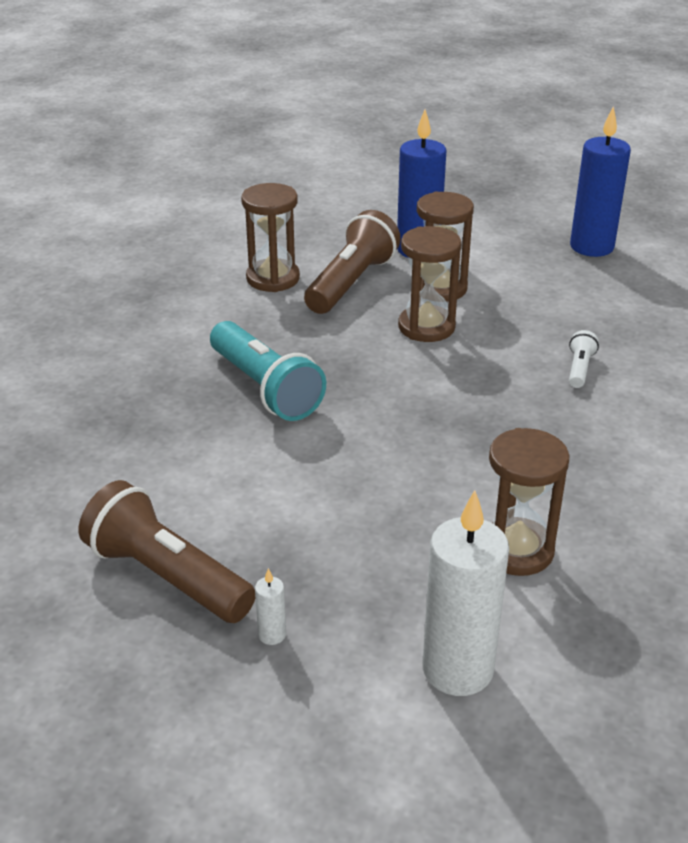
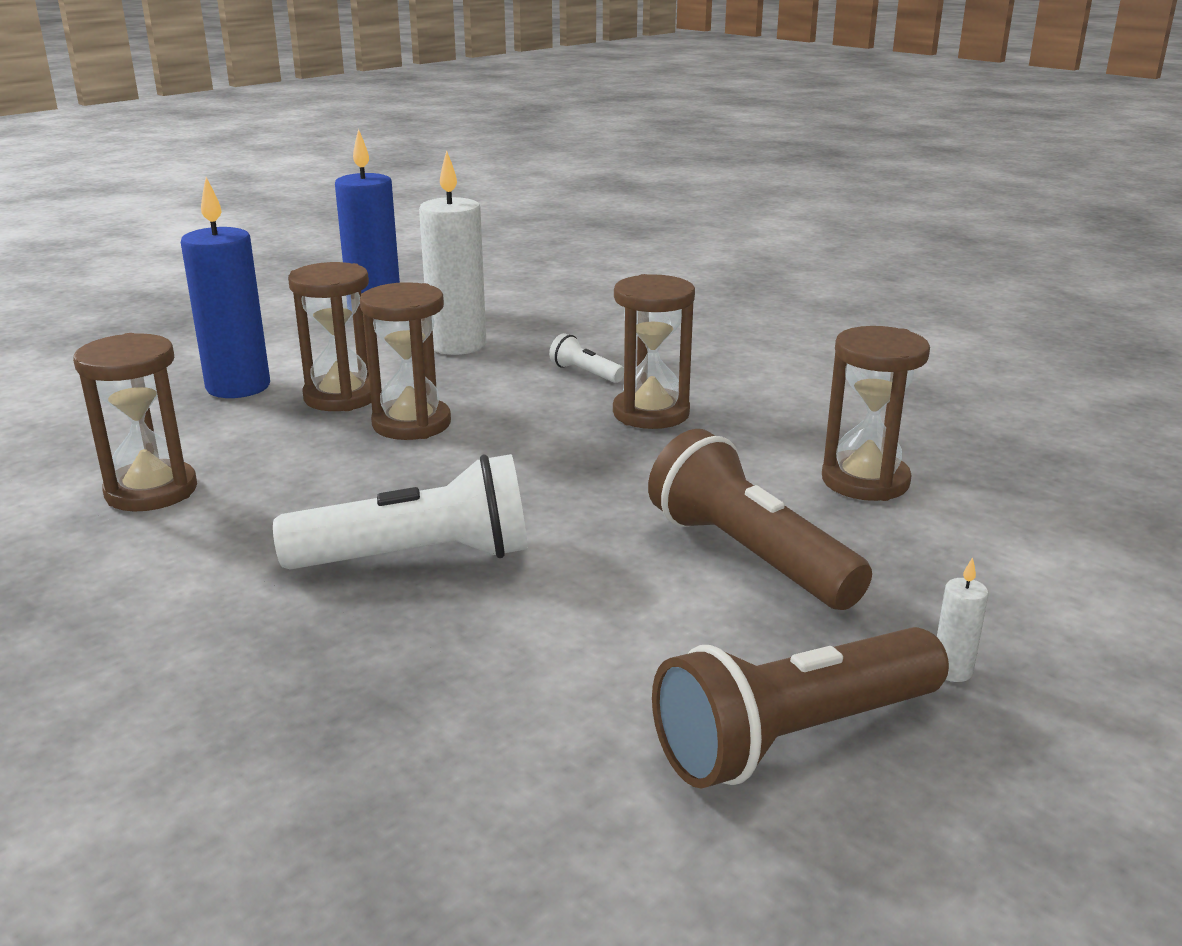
camera: 65 degrees left, 10 degrees down
(265, 388) = (419, 557): turquoise flashlight -> white flashlight
(351, 283) = (248, 442): brown flashlight -> brown flashlight (748, 555)
(457, 669) = (1044, 560): white candle -> white candle (457, 345)
(538, 418) = (651, 413): none -> brown hourglass

